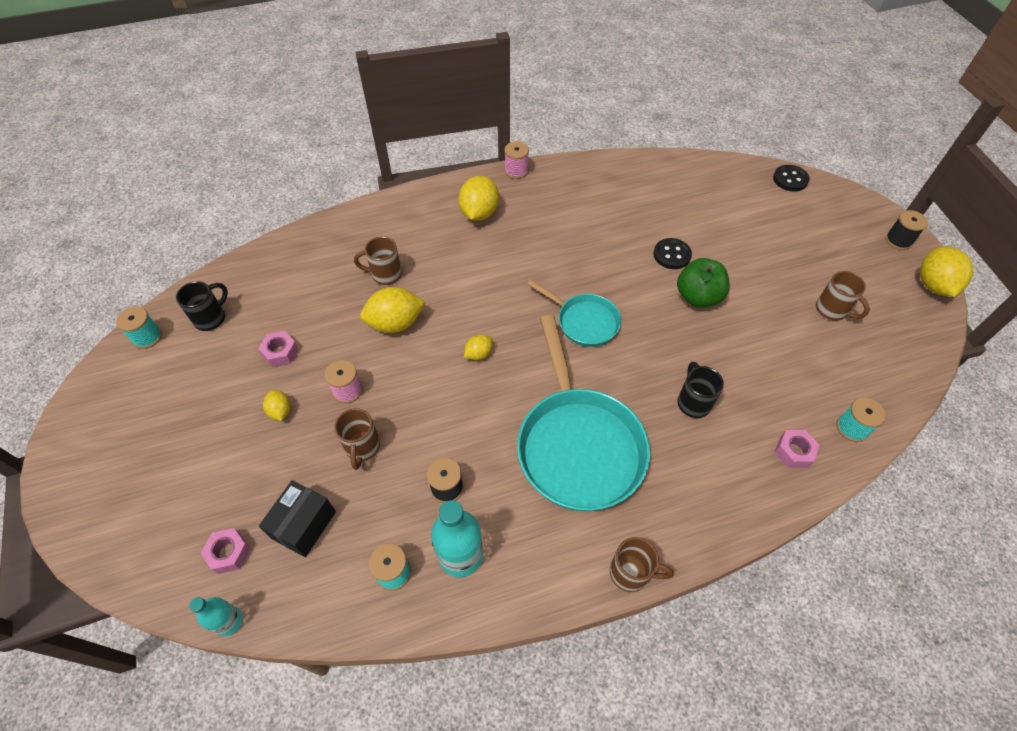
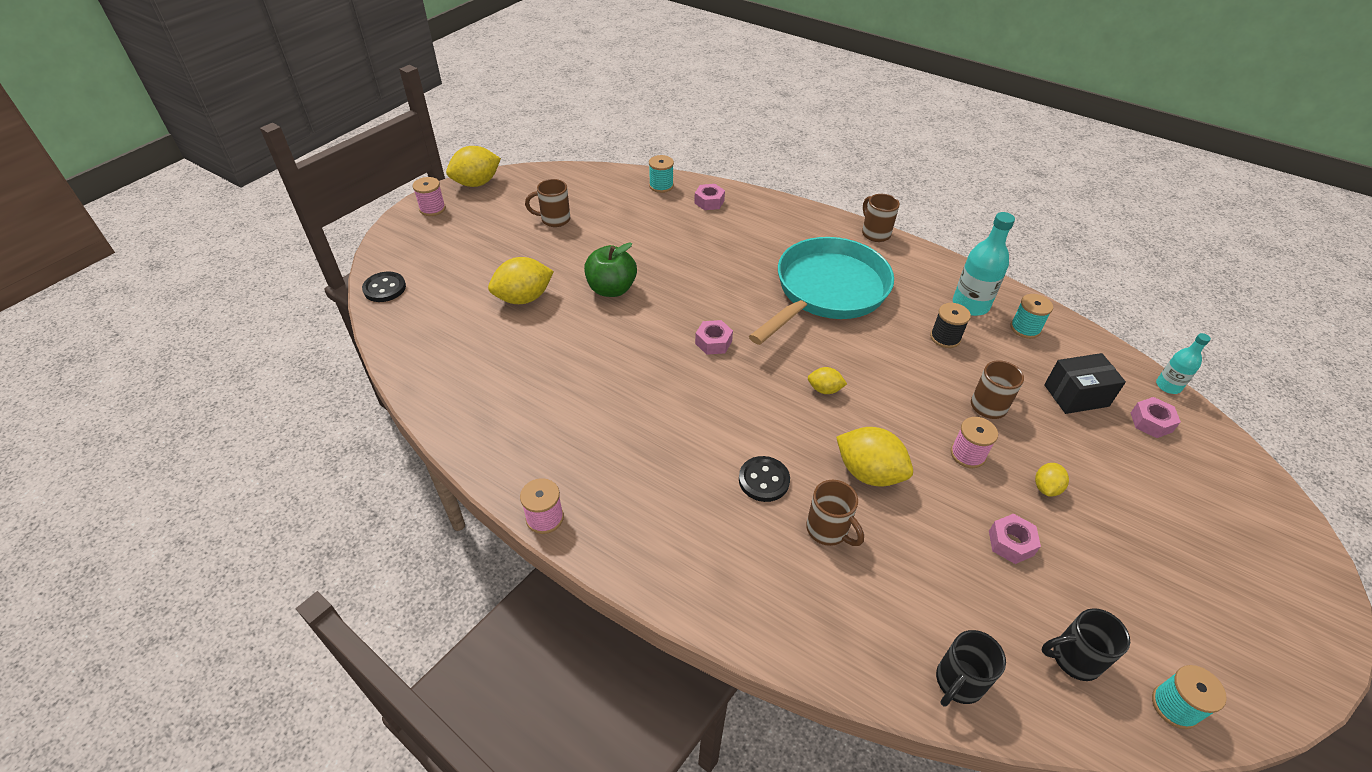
camera: 130 degrees left, 10 degrees down
(479, 213) = (653, 507): yellow lemon -> yellow lemon (524, 298)
(584, 321) = (713, 342): turquoise pan -> pink nut
(672, 255) = (573, 324): black button -> black button (764, 480)
(693, 402) = (722, 254): black mug -> black mug (958, 682)
(832, 310) = (554, 220): brown mug -> brown mug turned 105 degrees counterclockwise
(898, 240) = (432, 209): black spool -> pink spool

